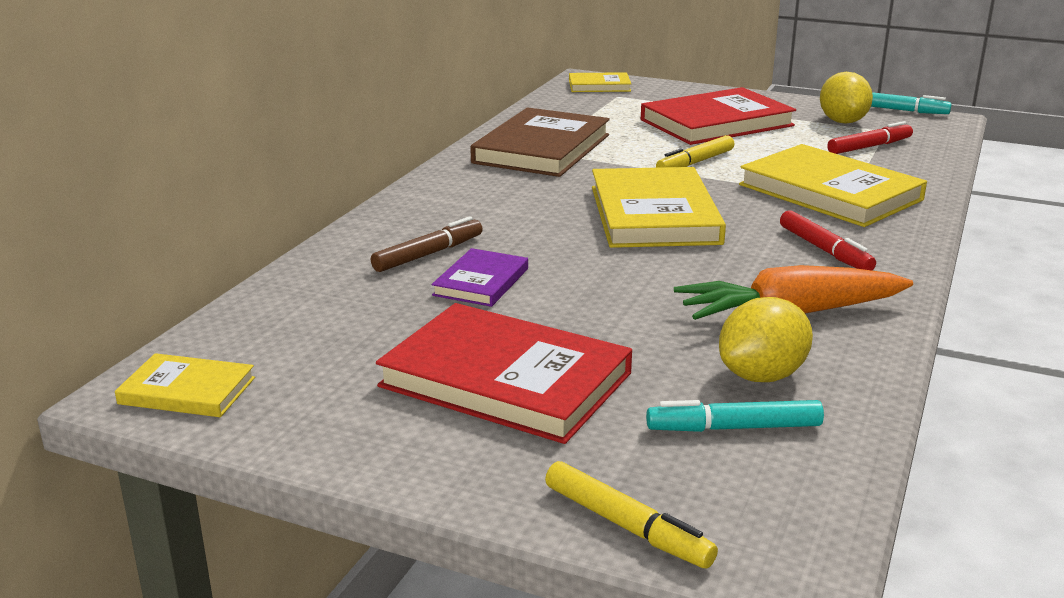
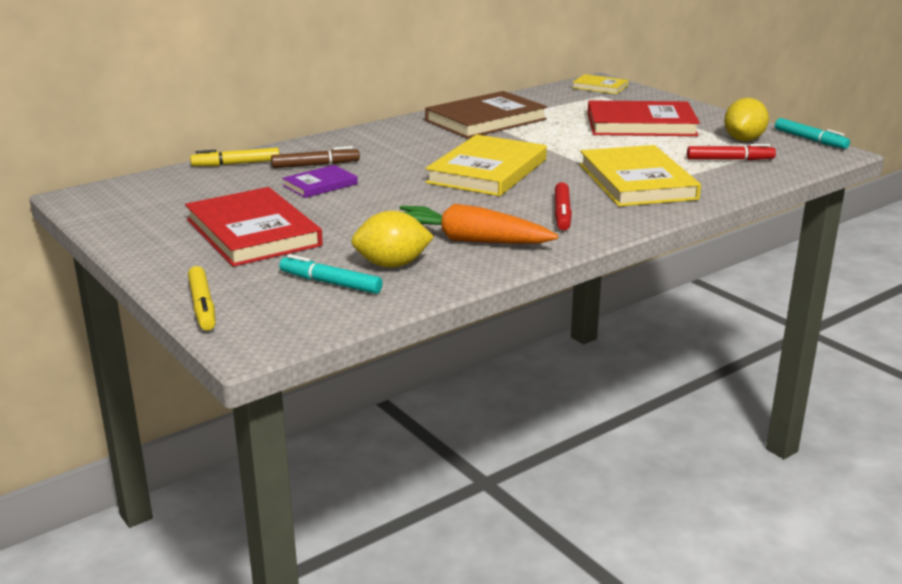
camera: 30 degrees right, 0 degrees up
(187, 391) = (101, 200): yellow book -> none
(695, 163) = (575, 146): yellow marker -> yellow marker (236, 164)

